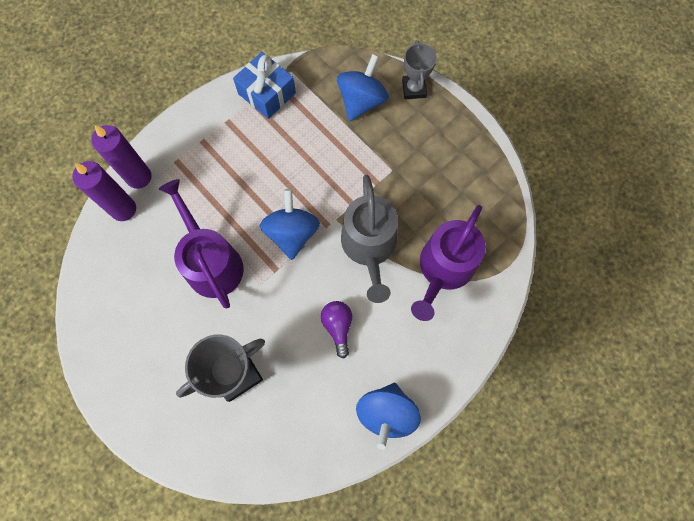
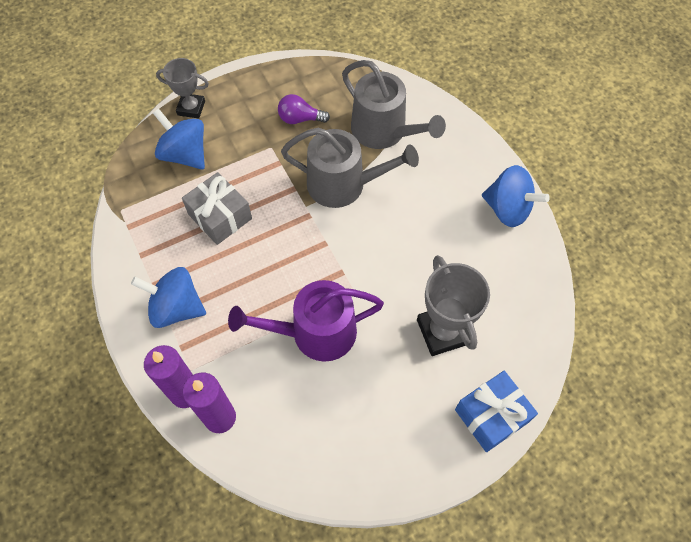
camera: 75 degrees left, 10 degrees down
(267, 93) = (137, 238): blue gift -> blue gift (491, 416)
(292, 233) = (307, 248): blue spinning top -> blue spinning top (176, 308)
(305, 150) = (220, 216): none -> grey gift
(338, 326) = (416, 229): purple light bulb -> purple light bulb (300, 119)
(443, 269) = (384, 131): purple watering can -> grey watering can

